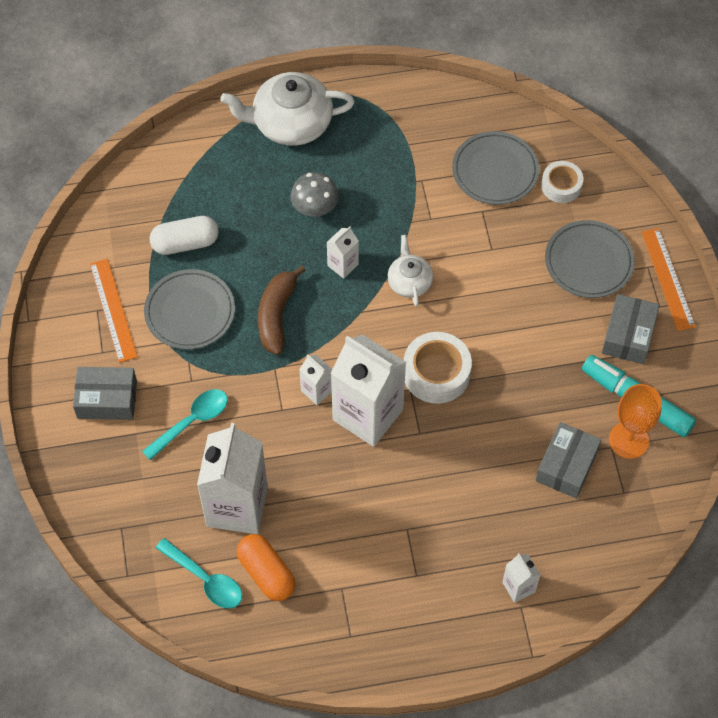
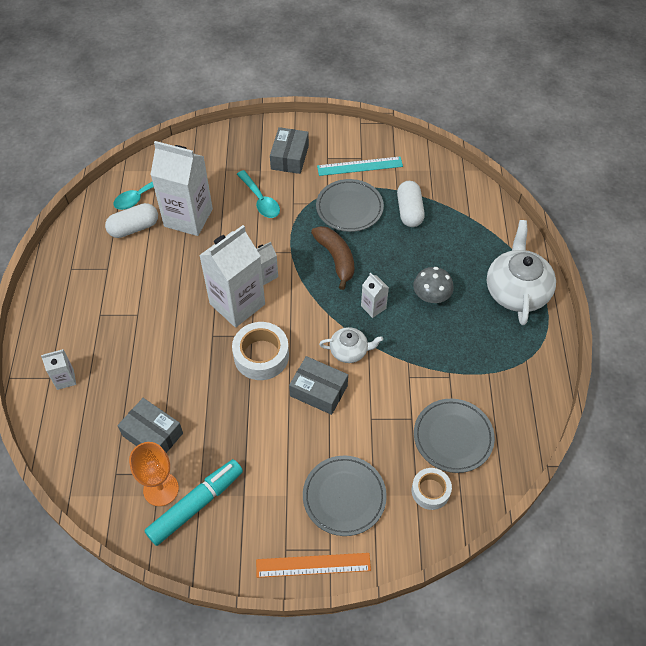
camera: 100 degrees right, 5 degrees down
(113, 310) = (360, 166): orange ruler -> turquoise ruler
(266, 573) = (134, 228): orange capsule -> white capsule
(276, 315) = (336, 259): brown banana -> brown banana turned 45 degrees clockwise
(628, 335) = (261, 513): grey box -> grey box (318, 391)

